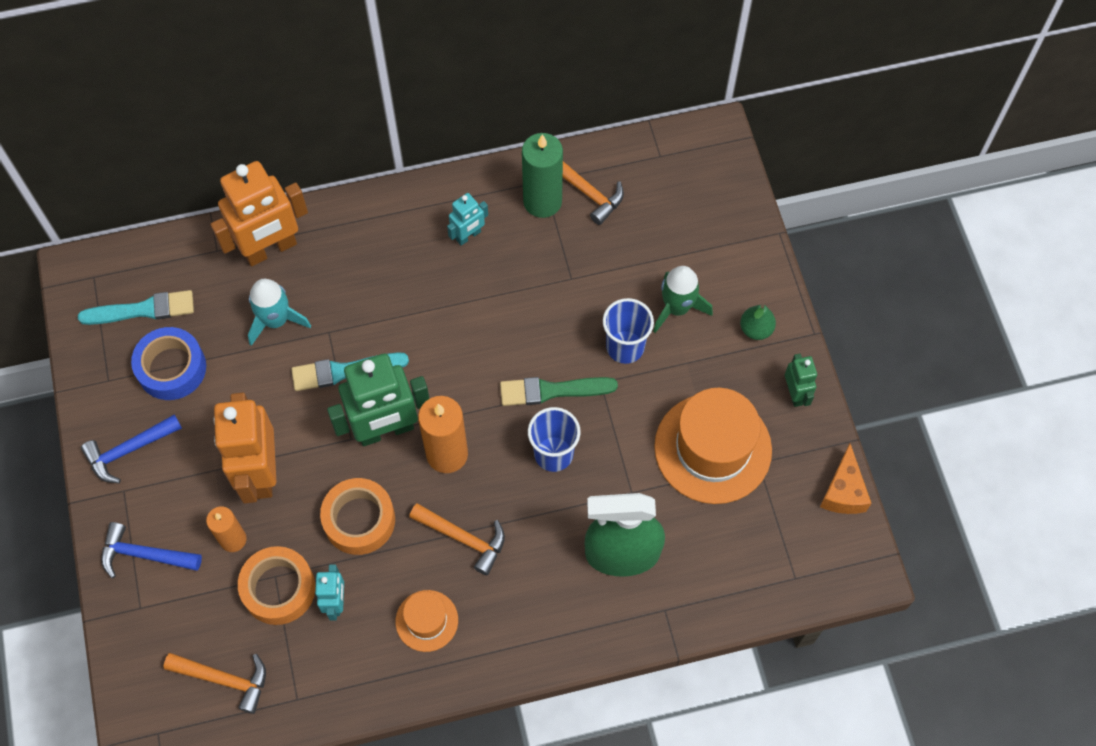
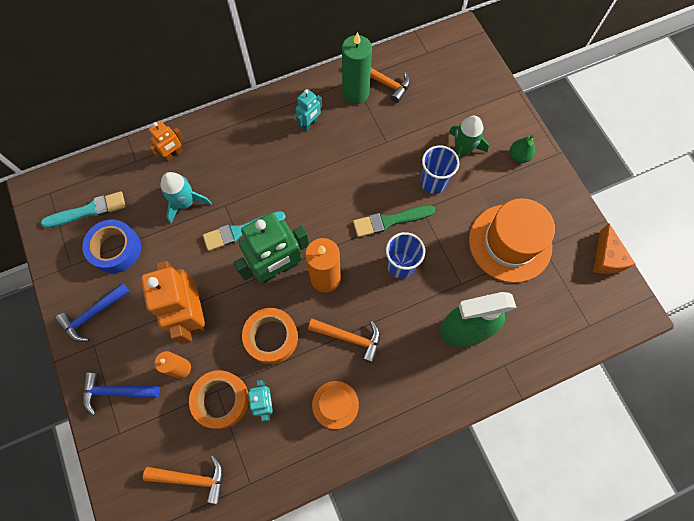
camera: 10 degrees left, 5 degrees up
(270, 249) = (173, 154): orange robot -> orange robot, size x0.50
(795, 394) = (556, 196): green robot -> none

